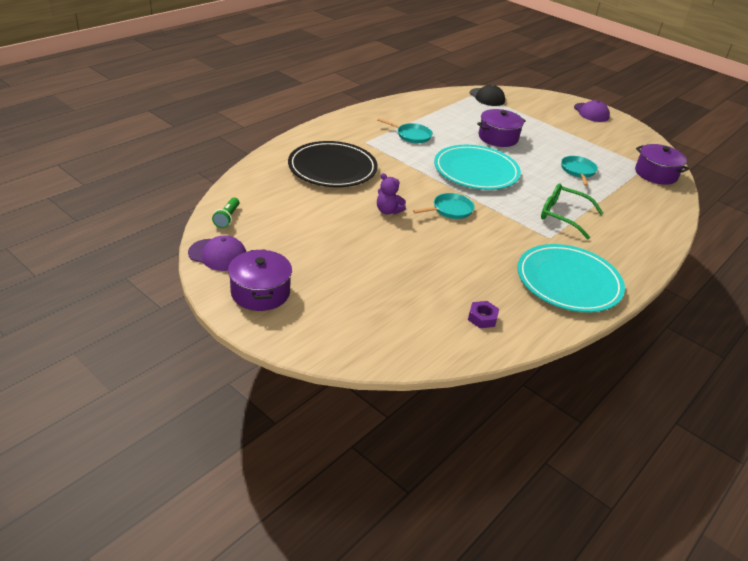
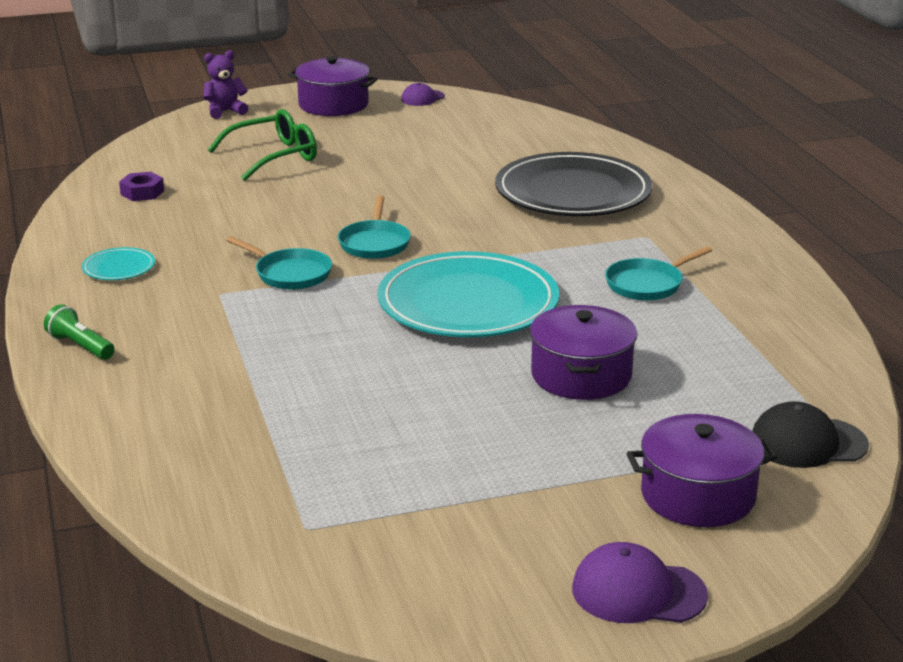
camera: 125 degrees right, 10 degrees down
(218, 255) = (422, 98): purple cap -> purple cap, size x0.62
(227, 218) = (494, 112): green flashlight -> green flashlight (80, 346)
(388, 211) = (417, 200): purple teddy bear -> purple teddy bear (225, 111)
(563, 216) = (256, 330): green glasses -> green glasses (274, 156)
(568, 282) = (119, 268): turquoise plate -> turquoise plate, size x0.42
(578, 171) = (372, 415): turquoise pan -> turquoise pan (290, 273)
(656, 174) = (264, 523): purple pot -> purple pot (698, 495)

